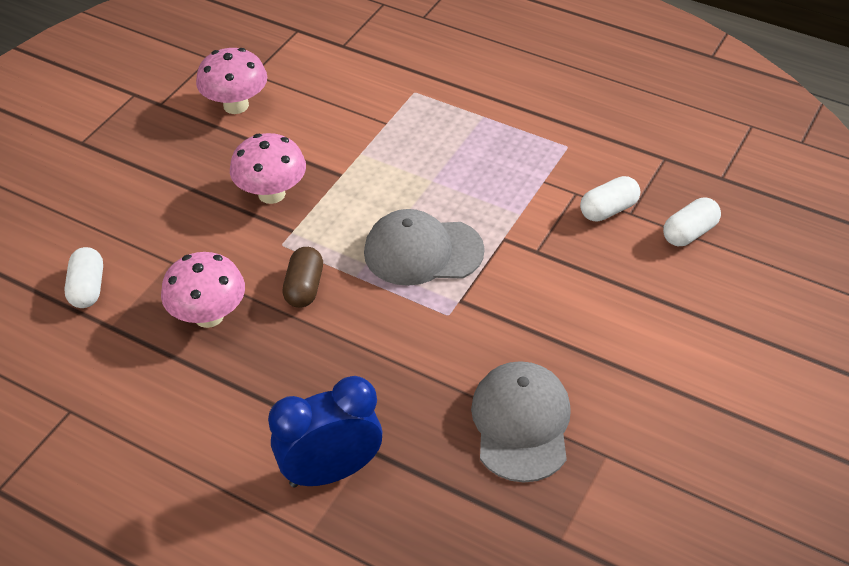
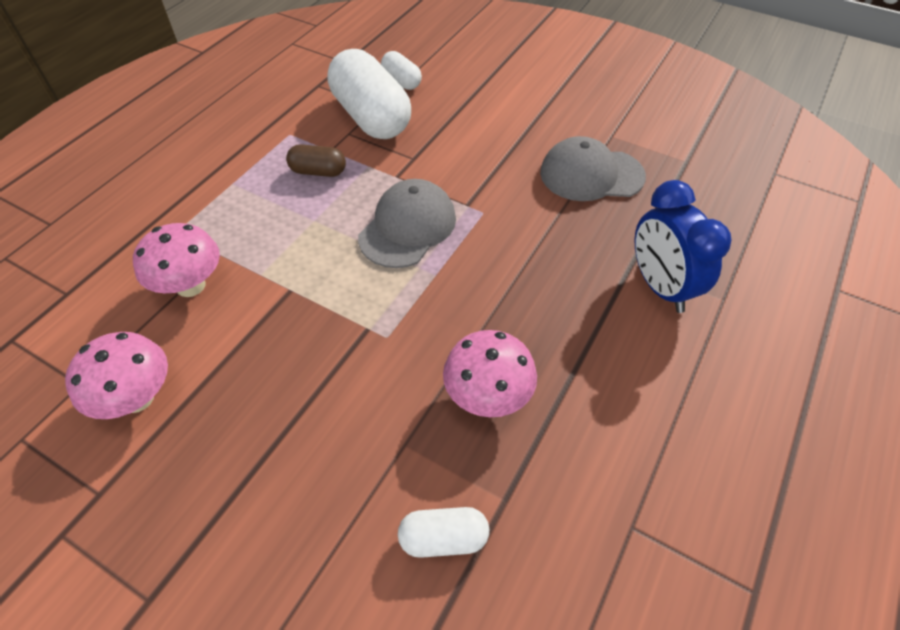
camera: 90 degrees left, 5 degrees up
(271, 194) = (307, 350): pink mushroom -> pink mushroom (190, 285)
(304, 288) = (449, 314): brown capsule -> brown capsule (318, 171)
(423, 252) = (408, 227): grey cap -> grey cap turned 150 degrees counterclockwise
(608, 210) = (371, 117): white capsule -> white capsule, size x2.09

